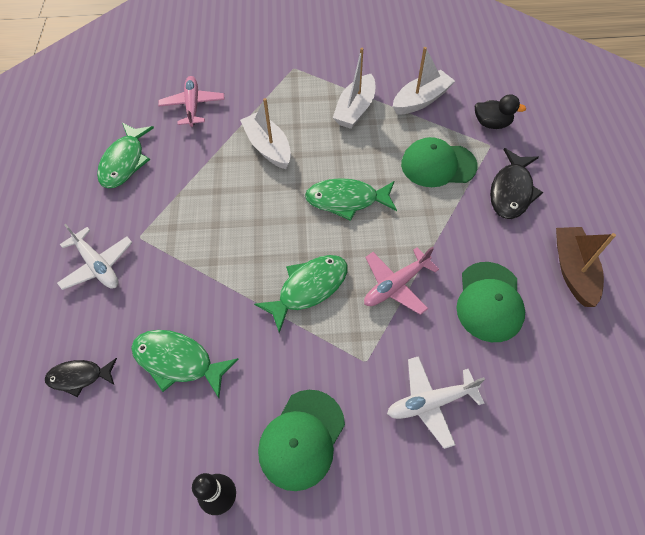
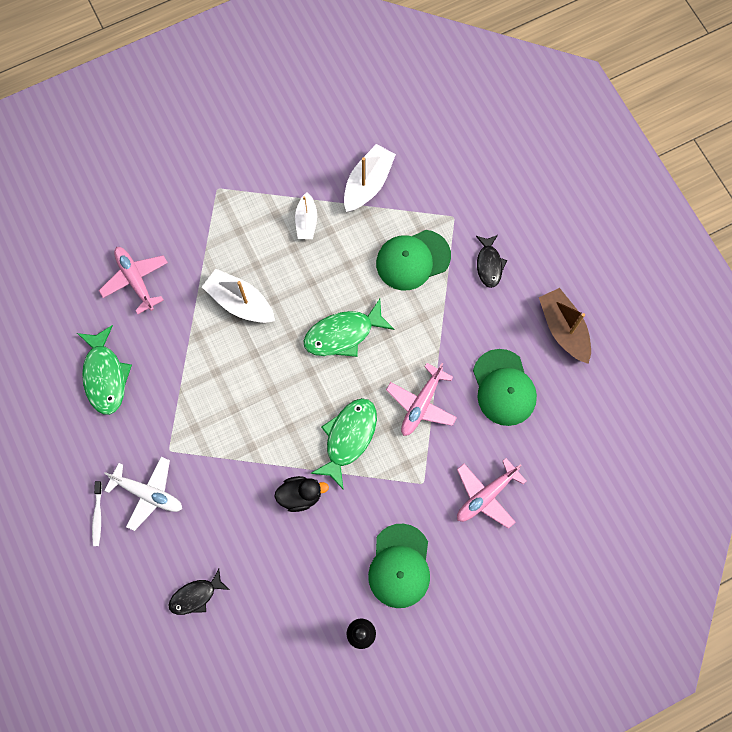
camera: 25 degrees left, 15 degrees up
(43, 267) = (97, 516): none -> white toothbrush
(178, 361) = (270, 548): green fish -> none
(355, 109) = (306, 221): white boat -> white boat, size x0.64
(430, 402) = (486, 495): white plane -> pink plane
(491, 124) = (447, 189): black duck -> black duck (300, 495)
(511, 191) = (489, 264): black fish -> black fish, size x0.64

